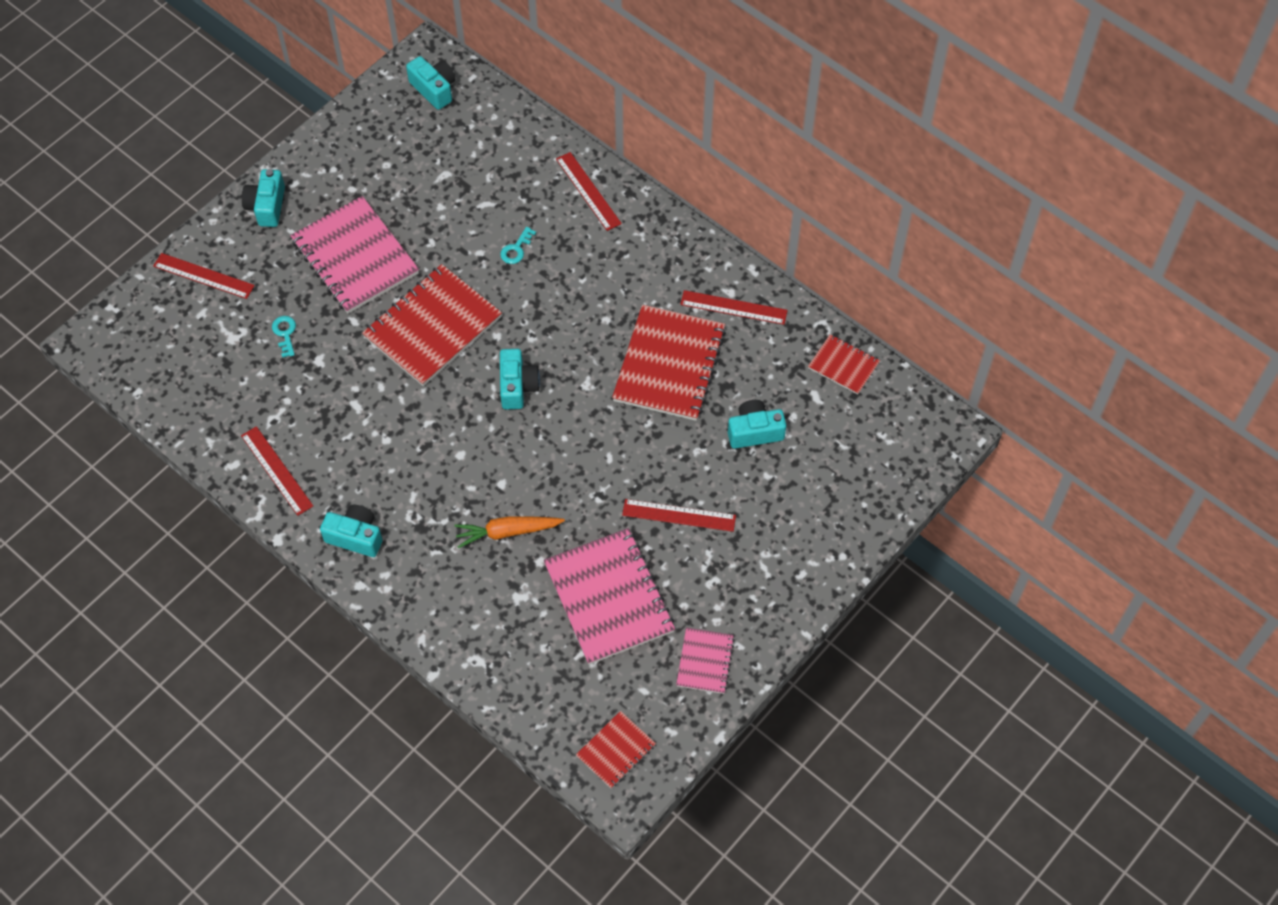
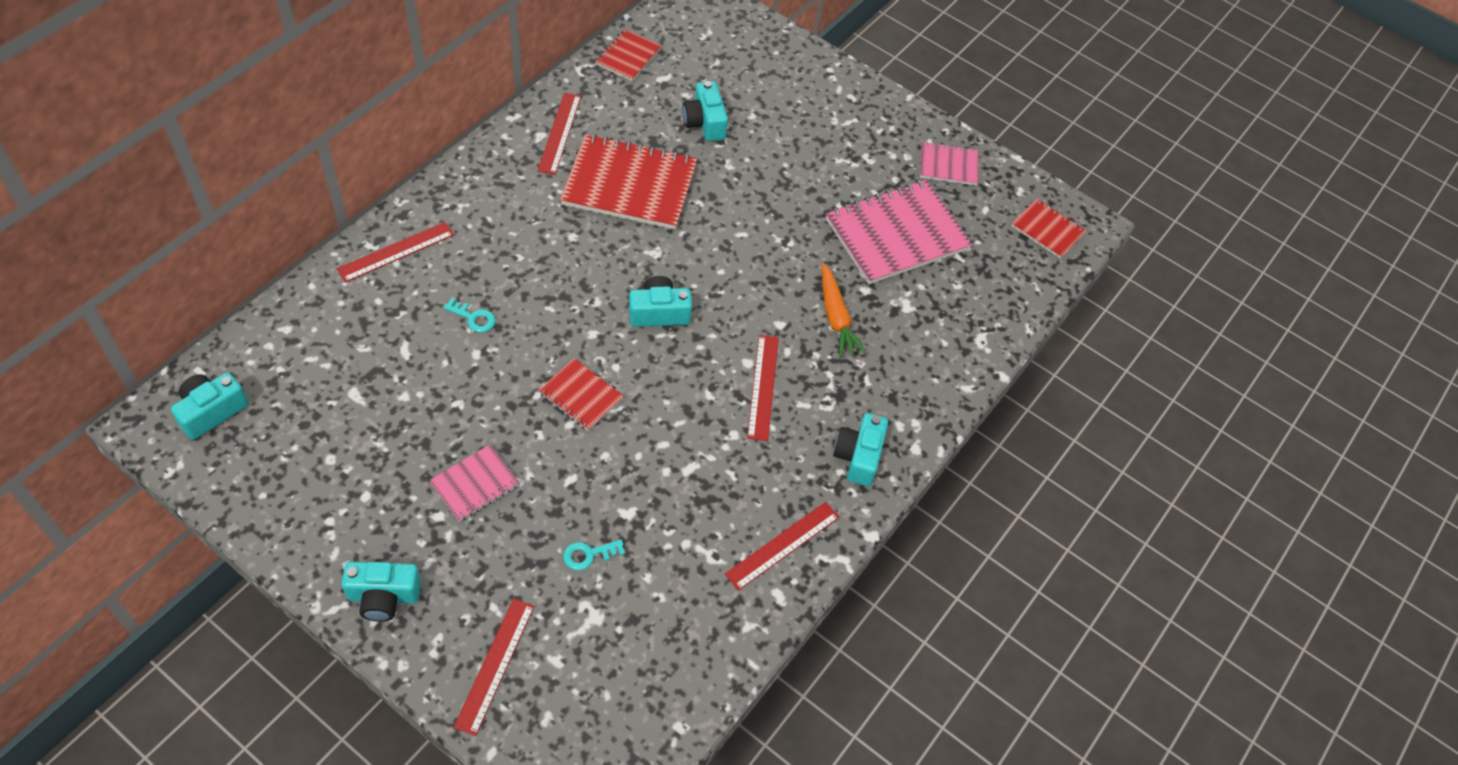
camera: 100 degrees left, 5 degrees down
(355, 257) = (475, 484): pink notebook -> pink notebook, size x0.51
(432, 327) = (580, 396): red notebook -> red notebook, size x0.51
(679, 515) = (801, 180): red ruler -> red ruler (763, 387)

